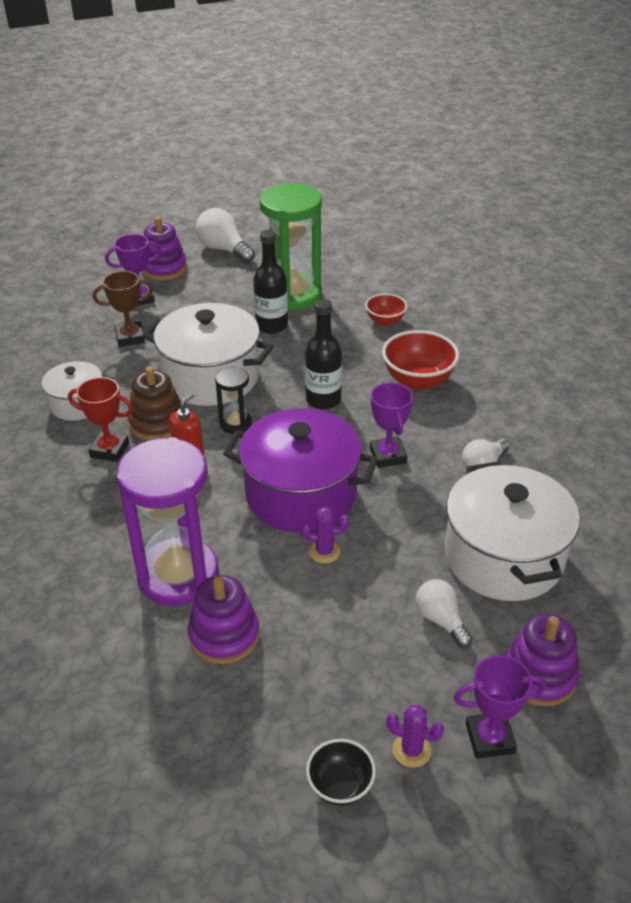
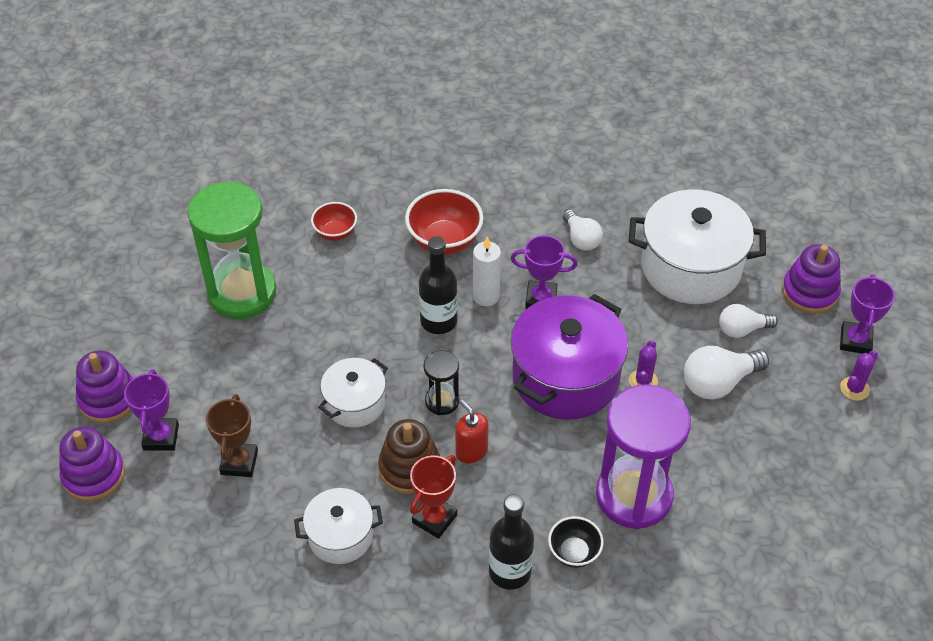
camera: 70 degrees left, 10 degrees up
(211, 377) = (355, 403): white pot -> white pot, size x0.56
(224, 249) = (104, 330): white light bulb -> white light bulb (718, 383)
(224, 635) = (714, 477): purple stacking toy -> purple stacking toy (94, 475)
(272, 326) = (290, 327): black bottle -> black bottle (510, 571)
(340, 786) = (874, 440): black bowl -> black bowl (574, 552)
(369, 420) = (486, 296): none -> white candle

